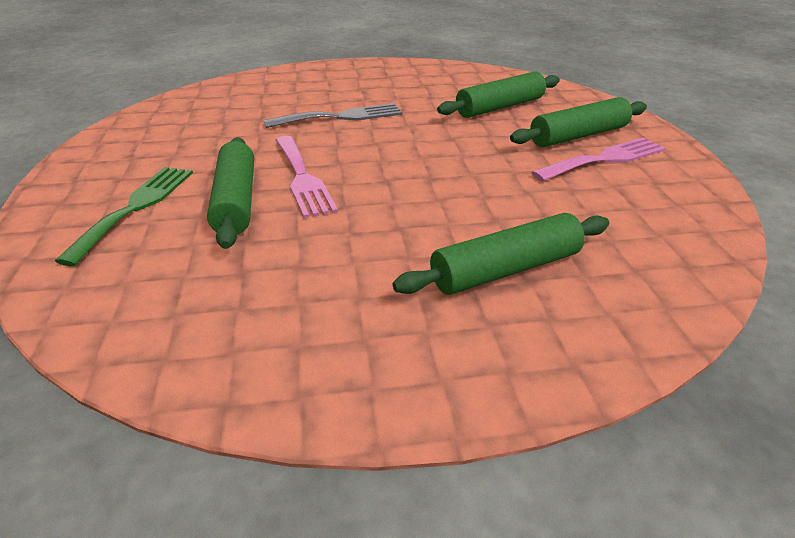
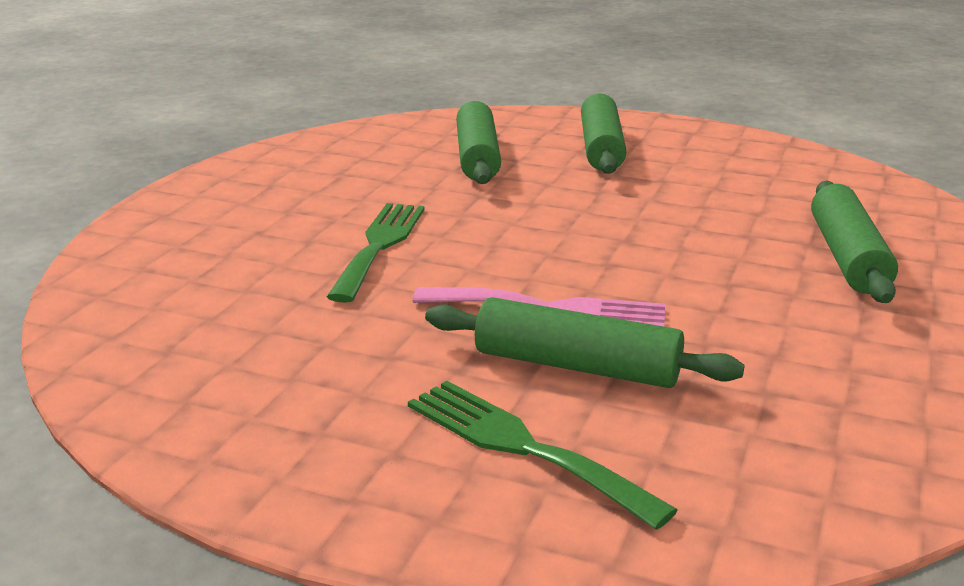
camera: 60 degrees left, 10 degrees down
(341, 117) = (379, 246): grey fork -> green fork
(604, 159) = (667, 155): pink fork -> none

